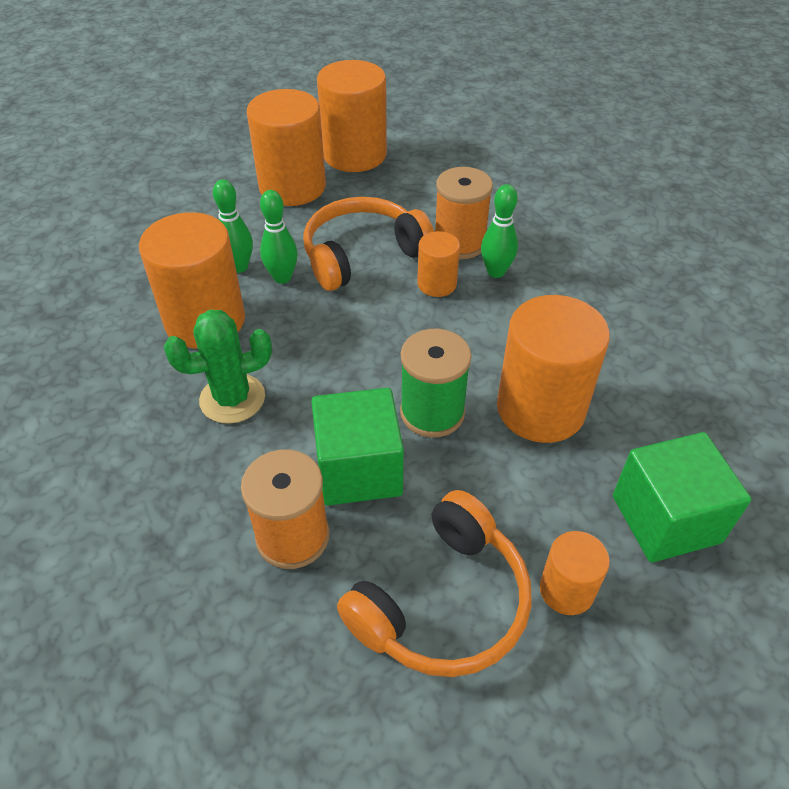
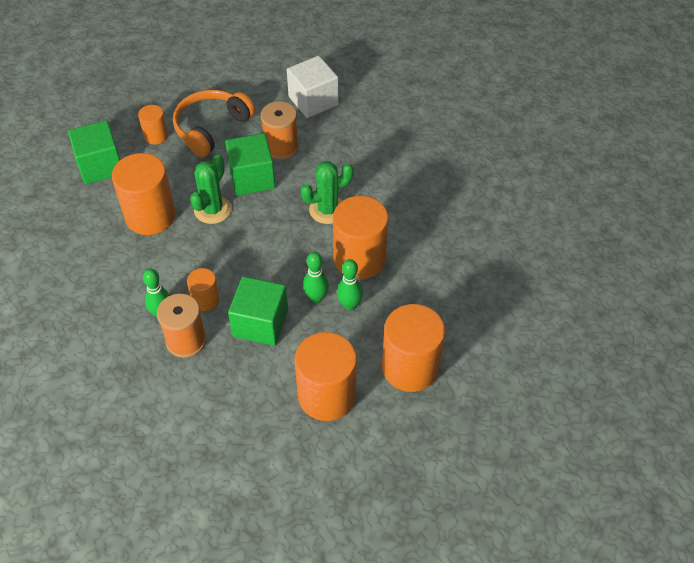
camera: 175 degrees right, 5 degrees up
(192, 672) = (313, 101): none -> white cube
(354, 155) = (276, 446): orange cylinder -> orange cylinder (410, 367)
(362, 254) = (260, 323): orange headphones -> green cube
(432, 412) = (212, 210): green spool -> green cactus

